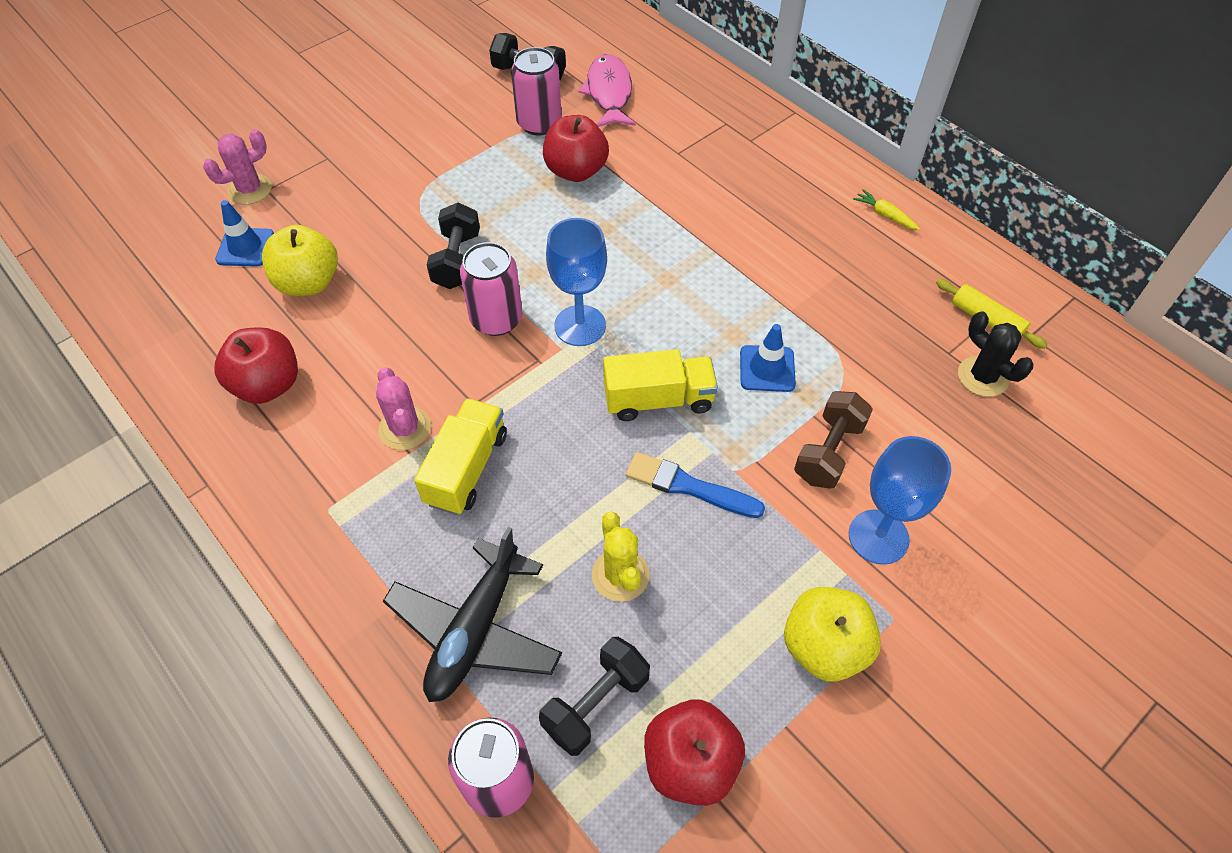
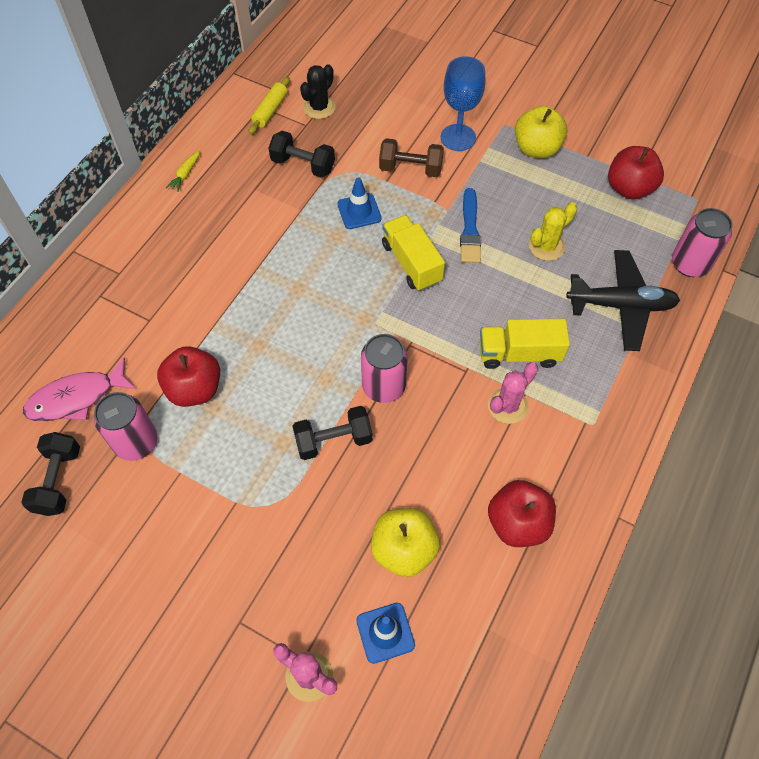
camera: 110 degrees left, 5 degrees up
(580, 325) = (367, 329): blue goblet -> none
(596, 703) = (625, 235): black dumbbell -> black dumbbell (303, 165)

